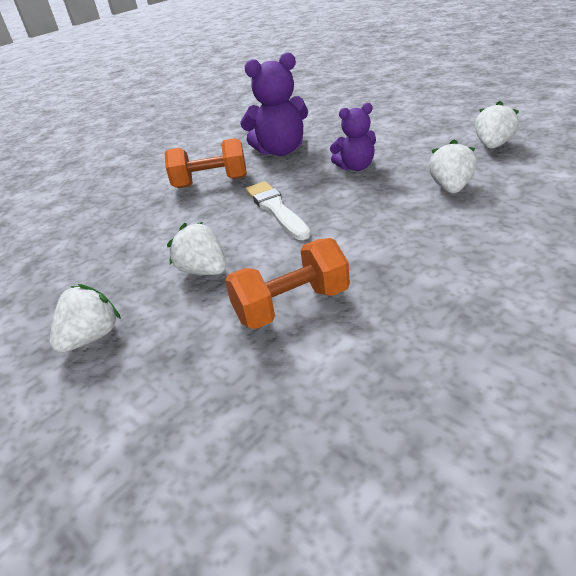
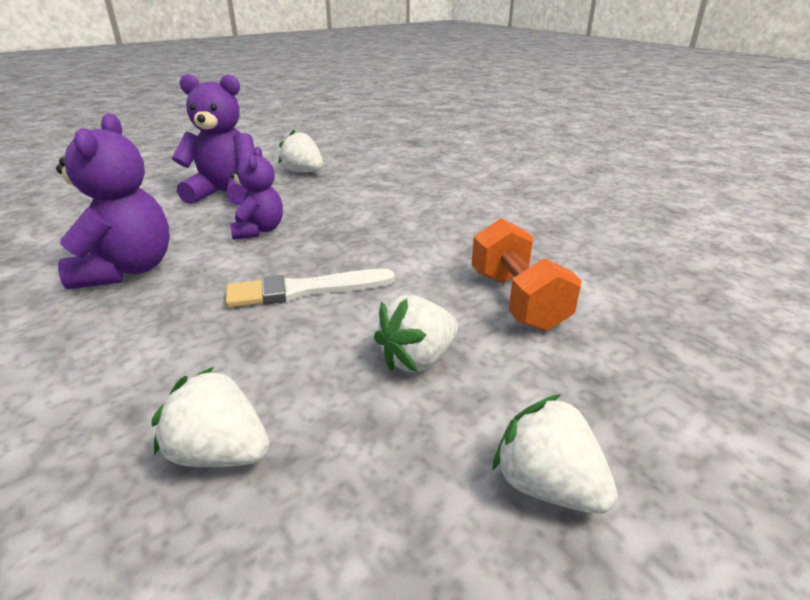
camera: 85 degrees left, 5 degrees down
(211, 182) = (143, 341): orange dumbbell -> none
(413, 135) = (226, 193): none -> purple teddy bear
(451, 188) = (361, 200): white strawberry -> white strawberry (220, 453)

